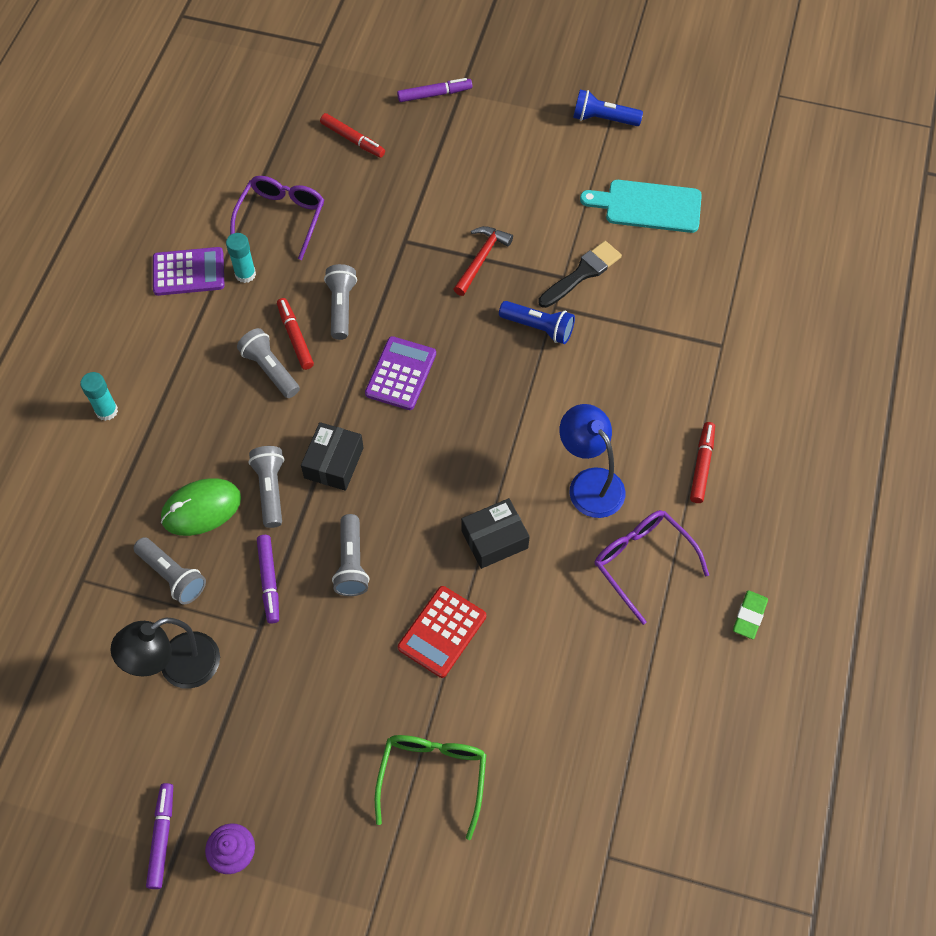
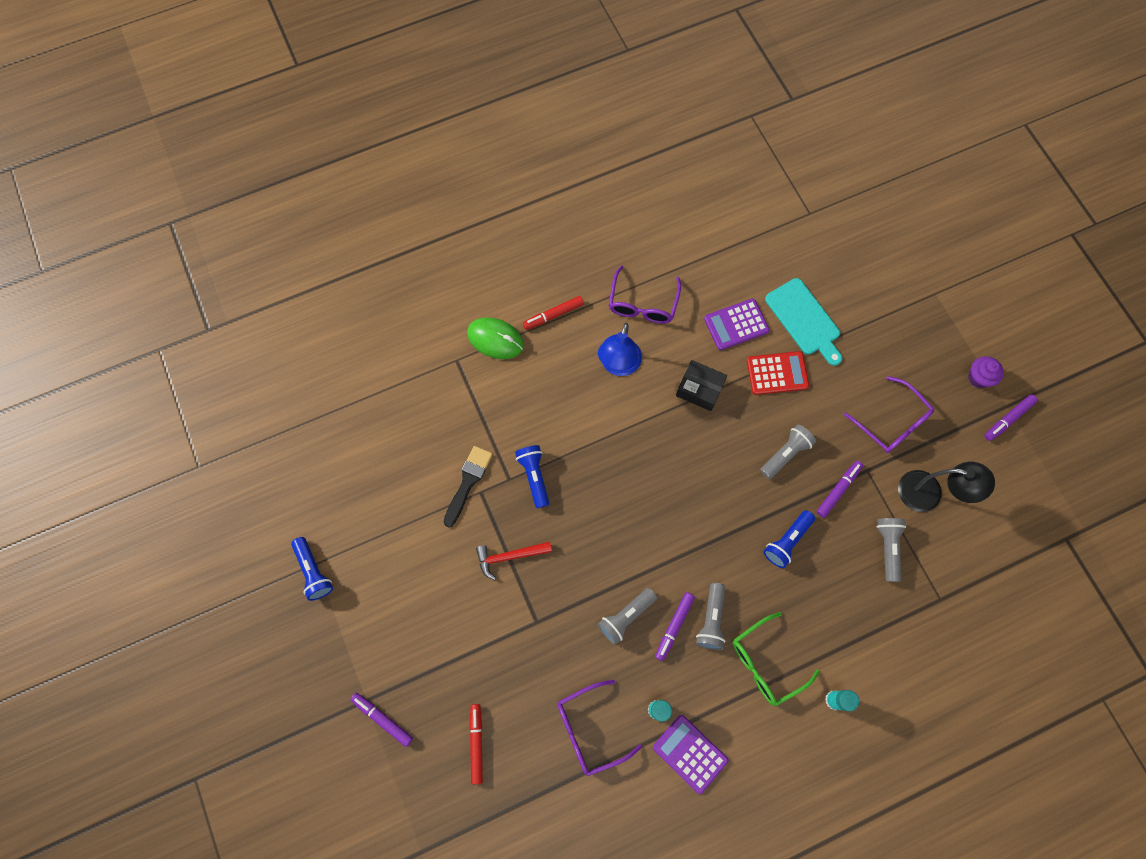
camera: 130 degrees left, 10 degrees up
(201, 509) = (836, 571): green mouse -> green mouse (495, 339)
(270, 490) = (787, 541): grey flashlight -> blue flashlight
(280, 702) = (892, 422): none -> purple glasses
(295, 337) = (674, 626): red marker -> purple marker
(333, 463) = (736, 520): black box -> none
(401, 374) = (641, 533): purple calculator -> purple calculator (736, 325)
(433, 776) = (852, 317): green glasses -> green glasses (765, 663)
(582, 273) = (468, 482): black brush -> black brush turned 105 degrees clockwise
(648, 206) = (375, 481): turquoise cutting board -> turquoise cutting board (804, 320)
(749, 616) = (626, 232): green eraser -> none

